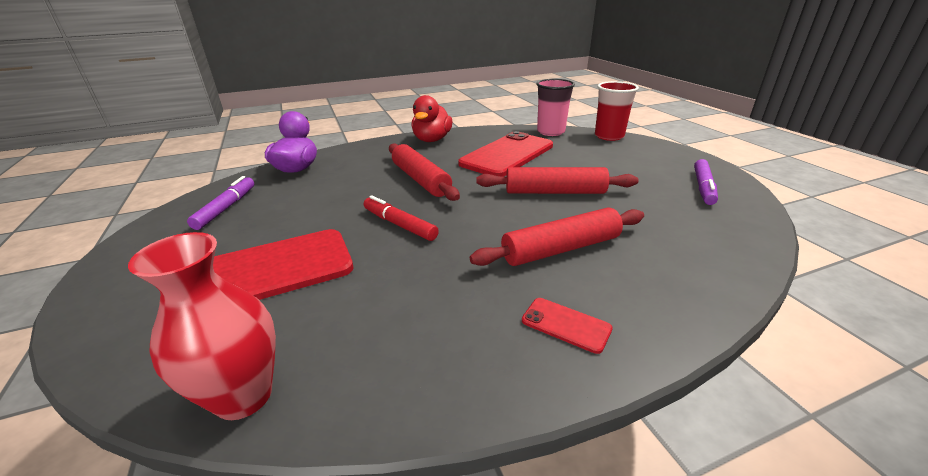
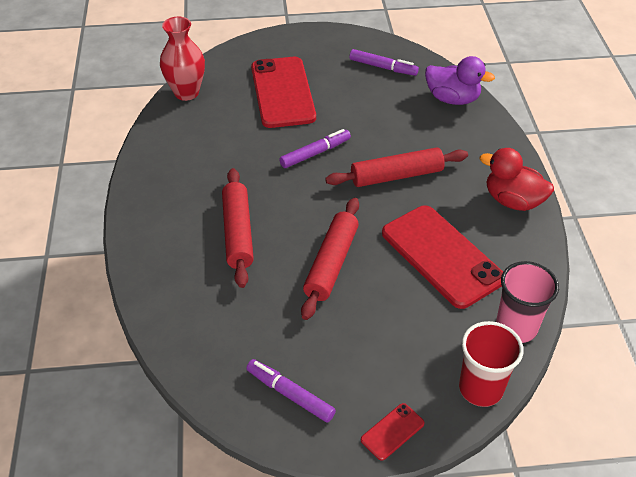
camera: 105 degrees right, 15 degrees up
(399, 224) = (315, 153): red marker -> purple marker
(566, 325) = (165, 207): red phone -> red phone (392, 431)

